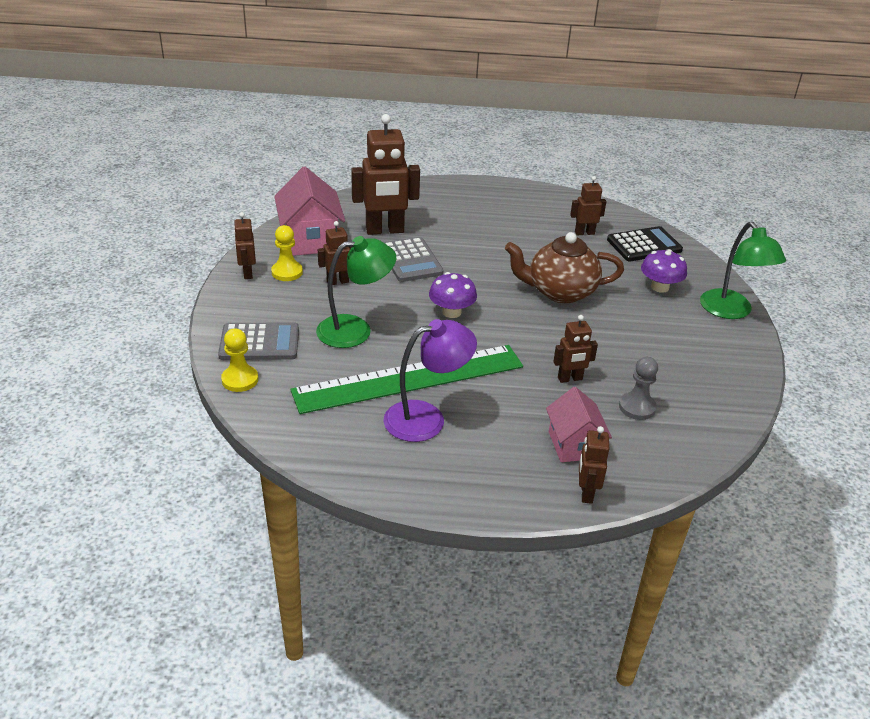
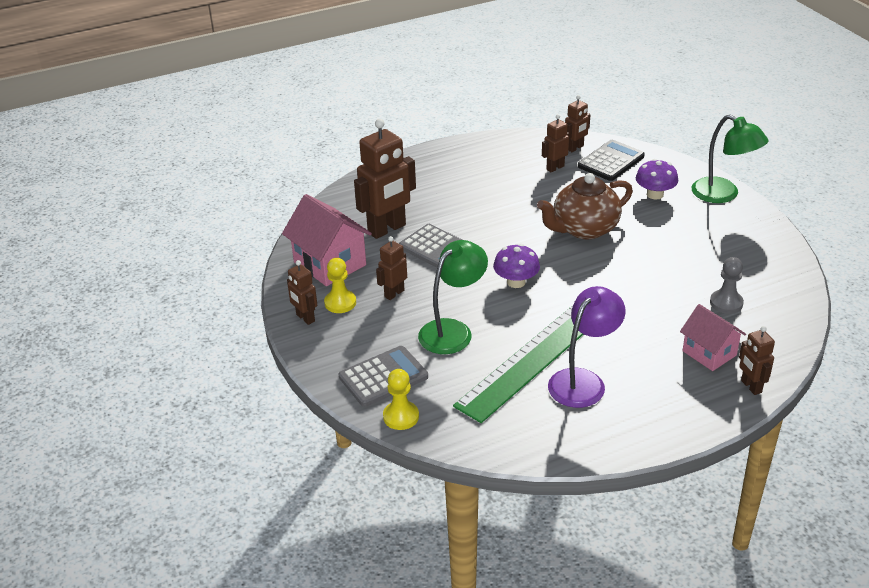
camera: 25 degrees left, 0 degrees up
(570, 379) = (658, 301): brown robot -> brown robot (575, 148)

